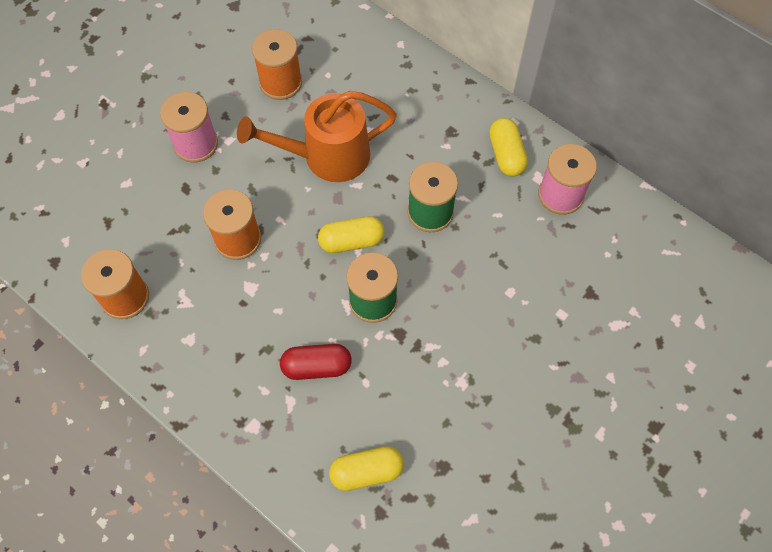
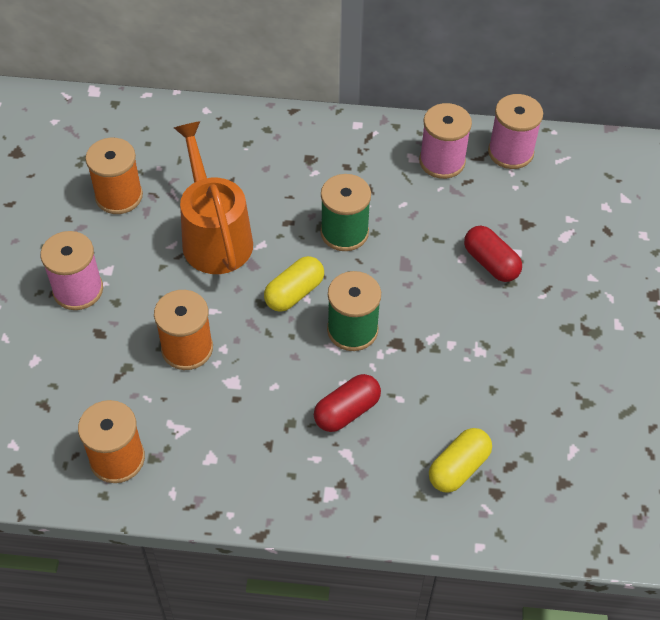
camera: 35 degrees left, 10 degrees down
(326, 156) = (214, 236): orange watering can -> orange watering can turned 120 degrees clockwise
(506, 155) = (372, 153): yellow capsule -> none
(532, 310) = (491, 263): none -> red capsule
(628, 219) = (510, 152): none -> pink spool

